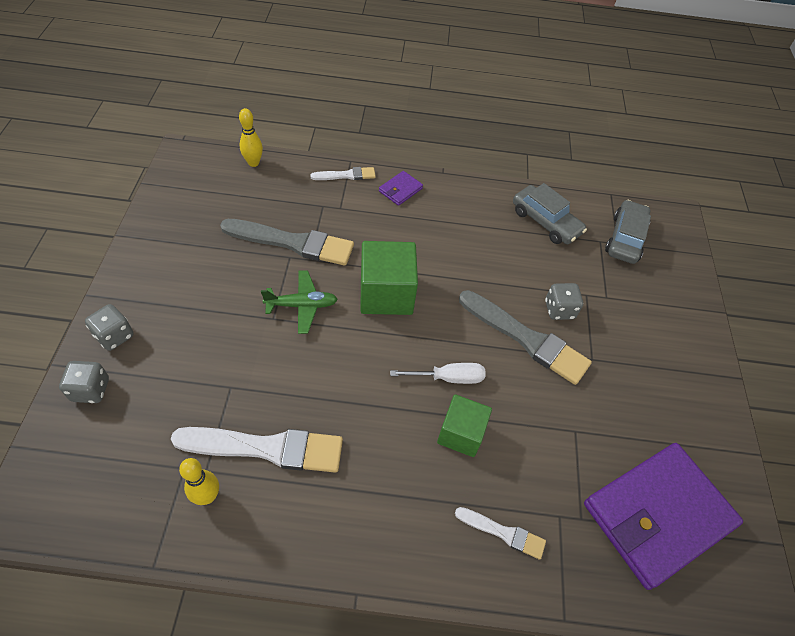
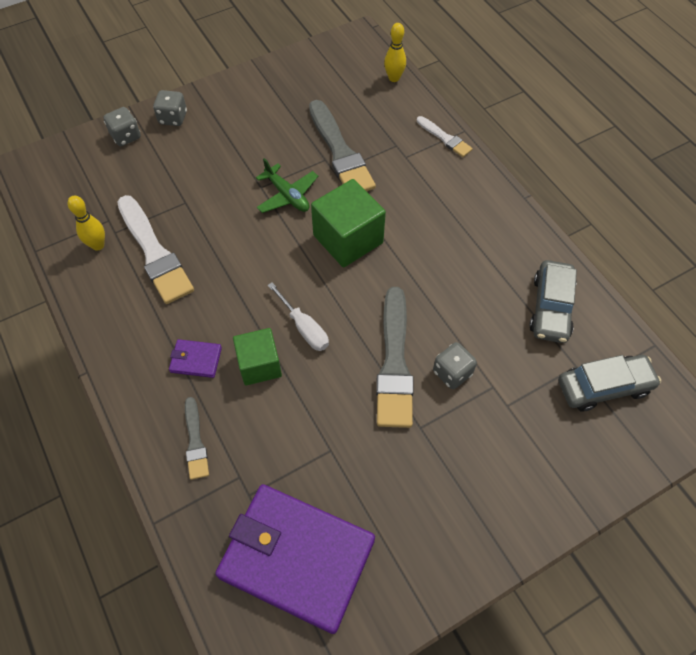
camera: 60 degrees right, 5 degrees up
(400, 190) = (469, 181): purple wallet -> purple wallet (196, 360)
(503, 533) = (195, 441): white brush -> grey brush

